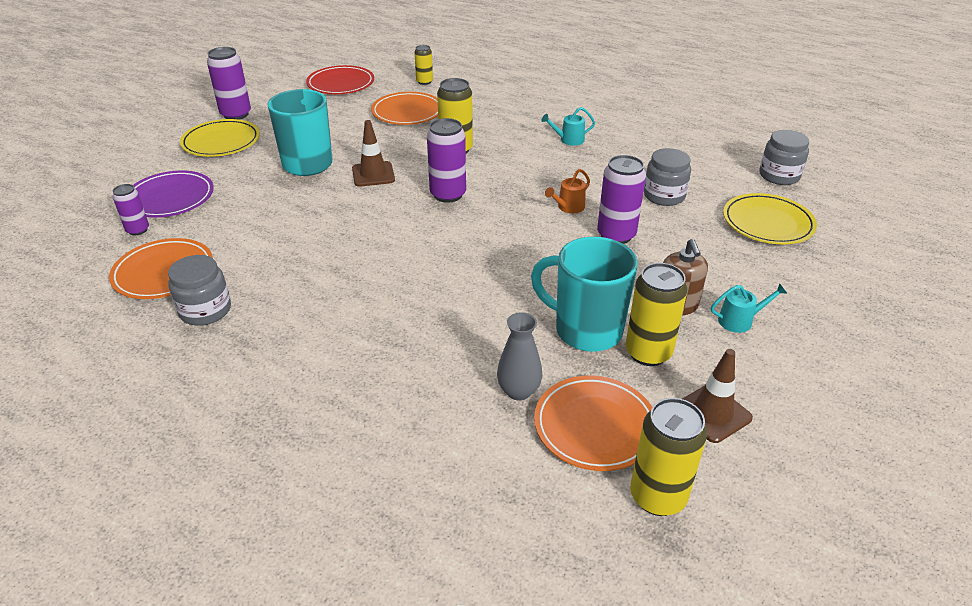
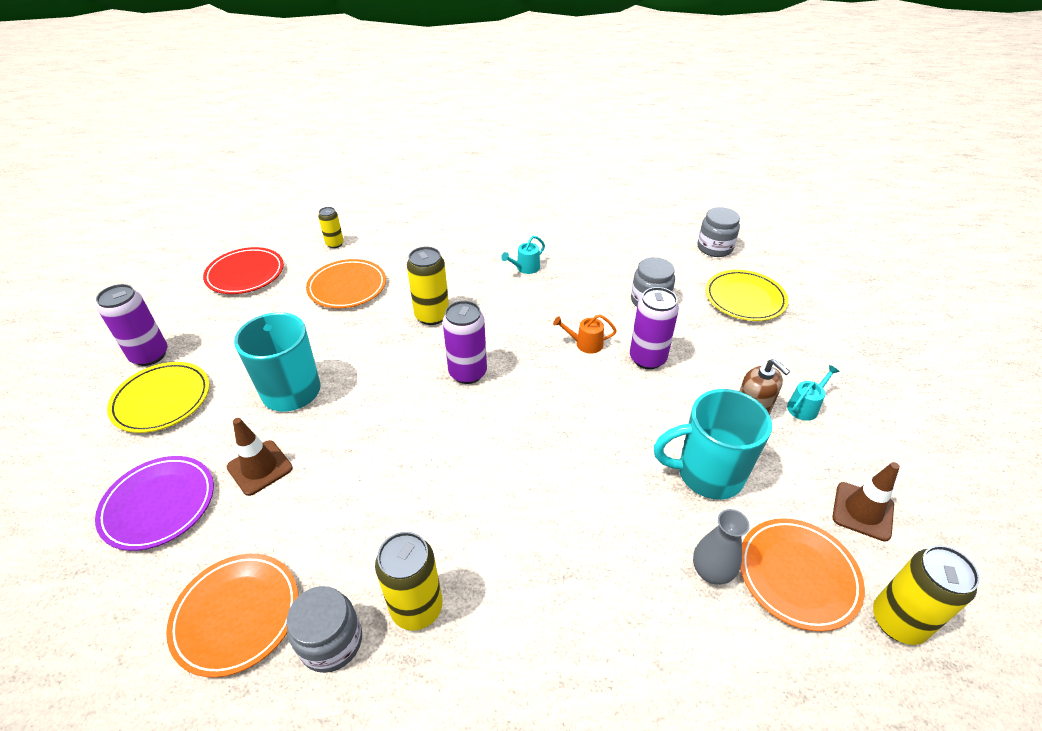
camera: 30 degrees left, 5 degrees up
(138, 230) = (151, 569): purple can -> none
(373, 174) = (373, 377): brown traffic cone -> brown traffic cone (260, 467)
(568, 207) = (585, 344): orange watering can -> orange watering can turned 75 degrees clockwise
(648, 353) = (771, 473): yellow can -> yellow can (417, 608)

